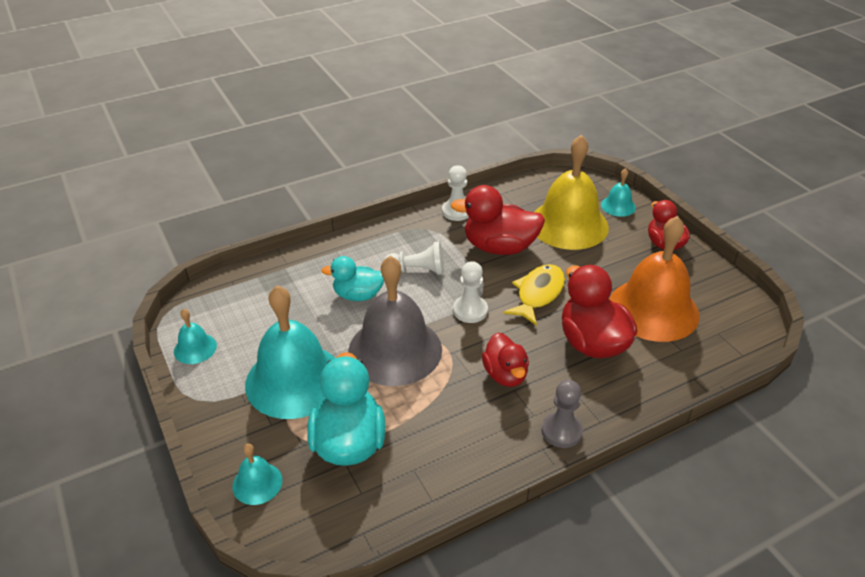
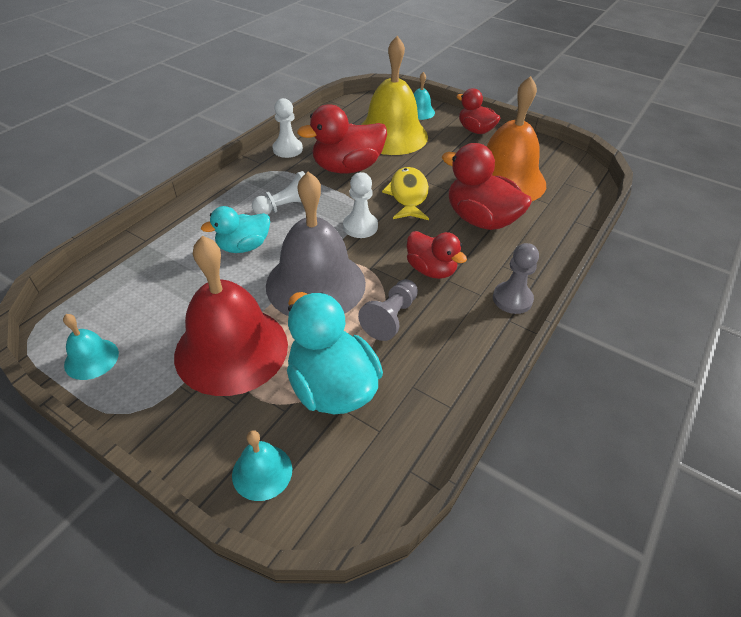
camera: 30 degrees left, 5 degrees up
(294, 380) = (231, 349): turquoise bell -> red bell
(437, 404) = (390, 318): none -> grey pawn

